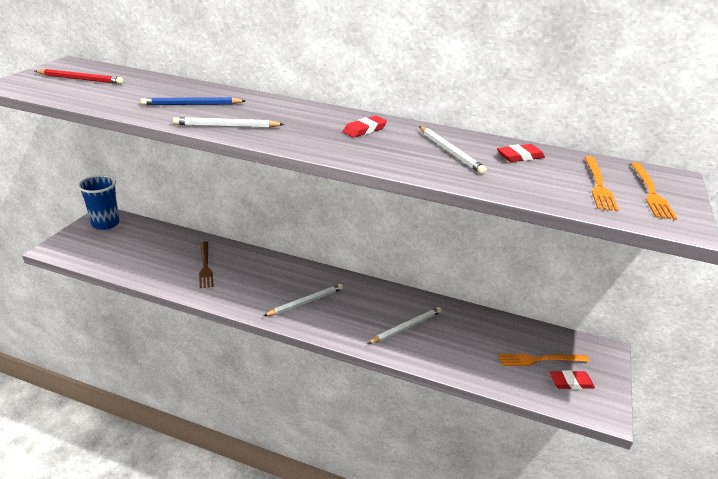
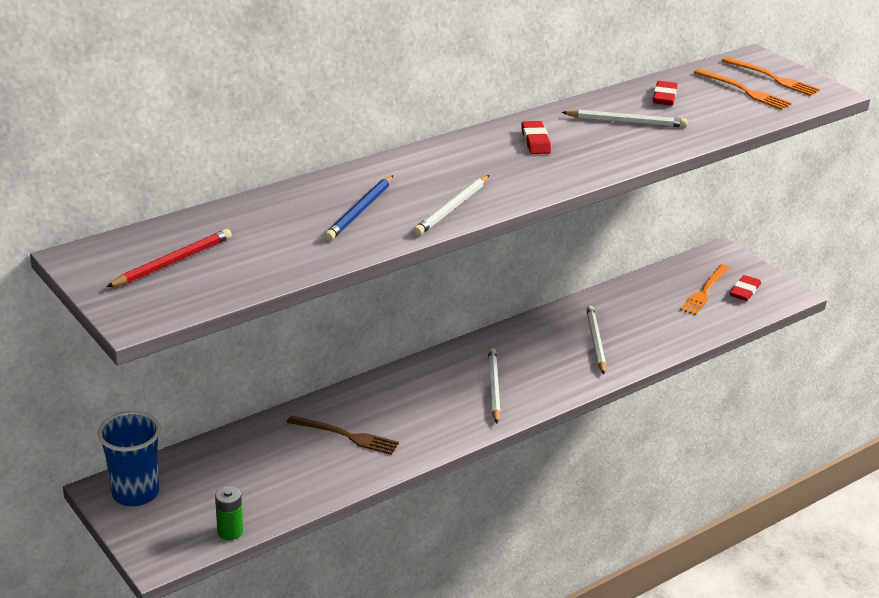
camera: 55 degrees left, 0 degrees up
(88, 261) = (230, 531): none -> green battery

